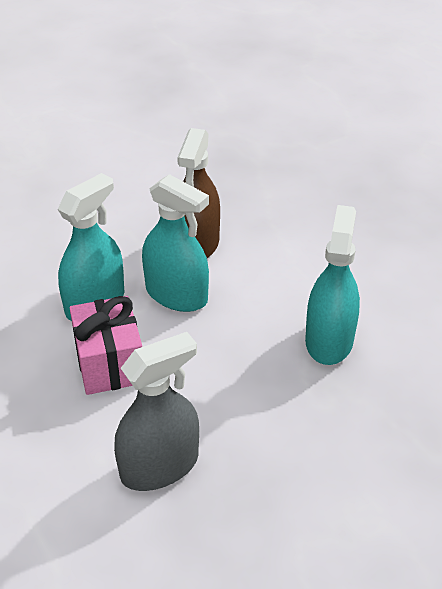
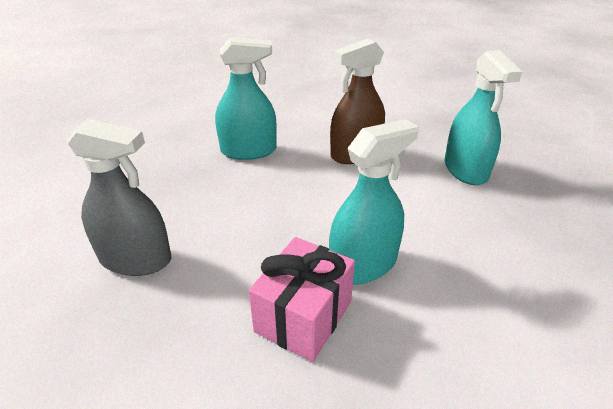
camera: 45 degrees right, 5 degrees down
(109, 363) = (206, 184): pink gift -> pink gift (303, 316)
(176, 294) = (300, 172): turquoise spray bottle -> turquoise spray bottle (465, 170)

